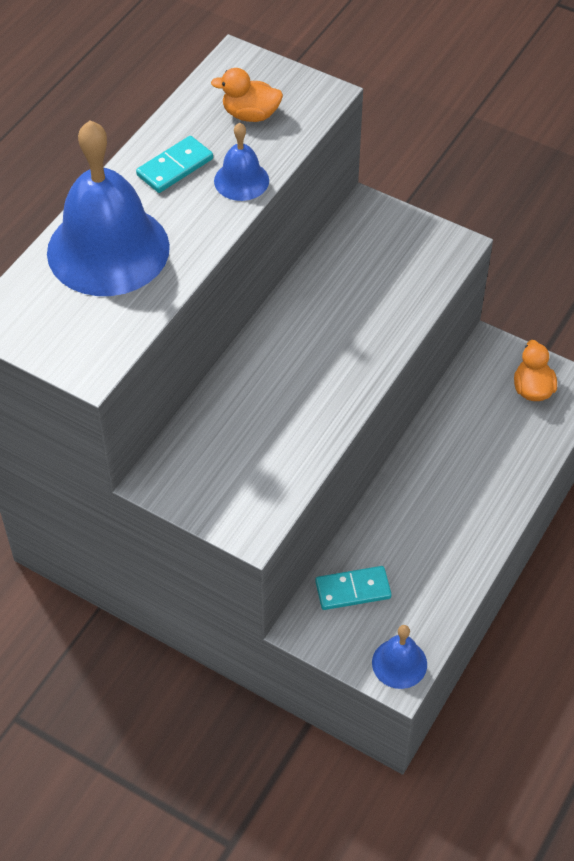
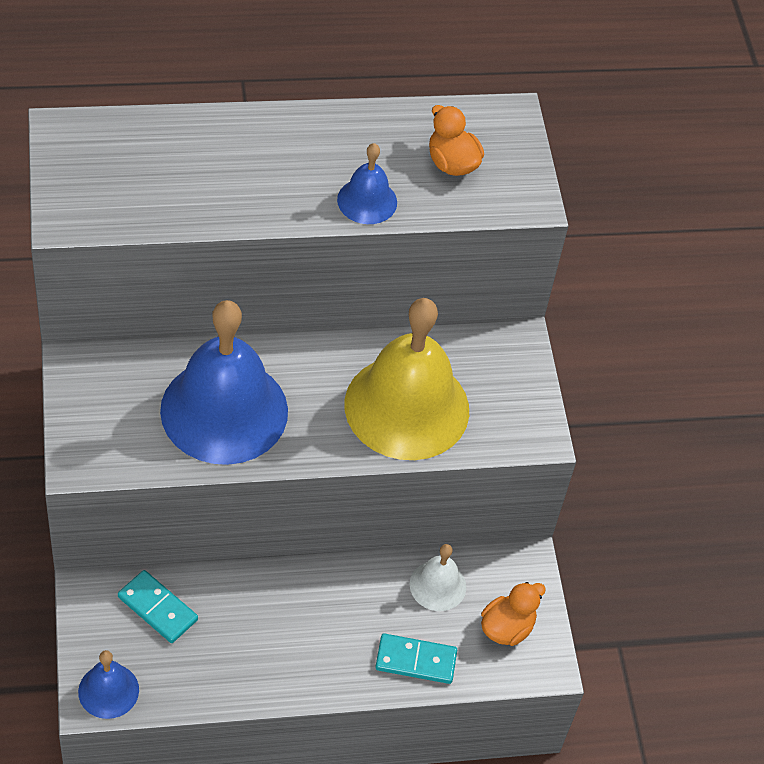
camera: 45 degrees right, 0 degrees up
(108, 249) = (204, 156): blue bell -> blue bell (224, 410)
(175, 167) = (339, 147): turquoise domino -> turquoise domino (416, 660)
(370, 303) = (407, 407): none -> yellow bell
(468, 407) = (438, 585): none -> white bell

